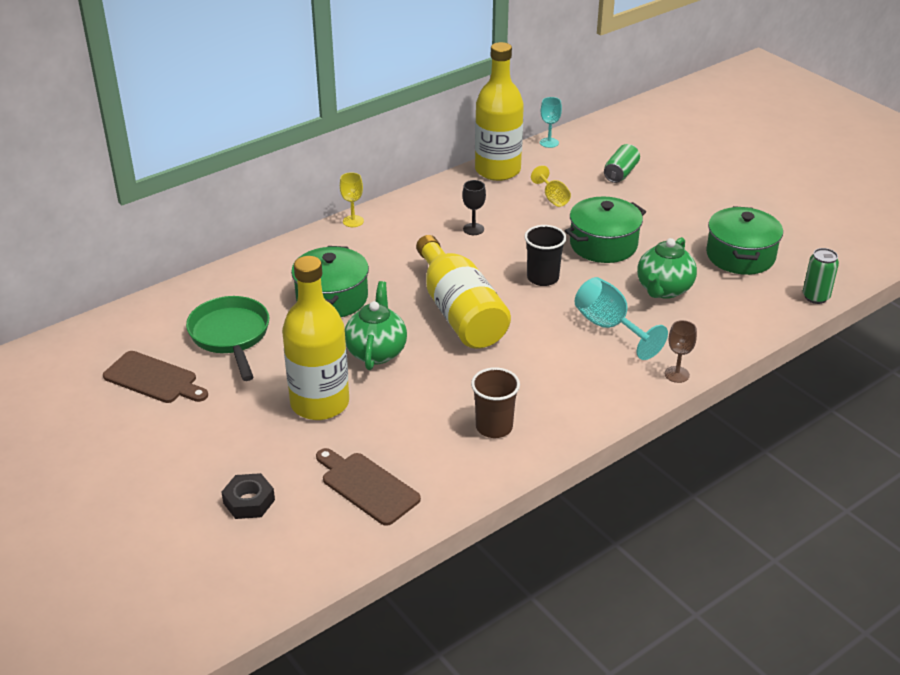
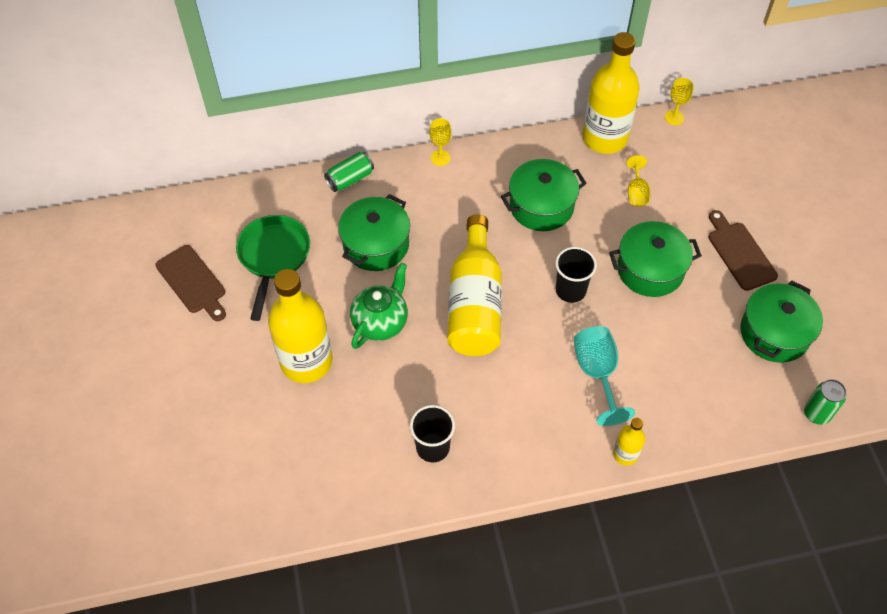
camera: 25 degrees right, 20 degrees up
(249, 501) = (202, 443): black nut -> none
(367, 486) = (298, 467): brown cutting board -> brown cutting board (739, 253)
(473, 229) = (541, 206): black goblet -> green pot
(494, 427) = (433, 447): brown cup -> black cup
(549, 142) = (674, 117): turquoise goblet -> yellow goblet
(621, 173) = (721, 182): green can -> green can (350, 179)
(663, 289) = (674, 347): green teapot -> none
(677, 374) = (625, 454): brown goblet -> yellow bottle

